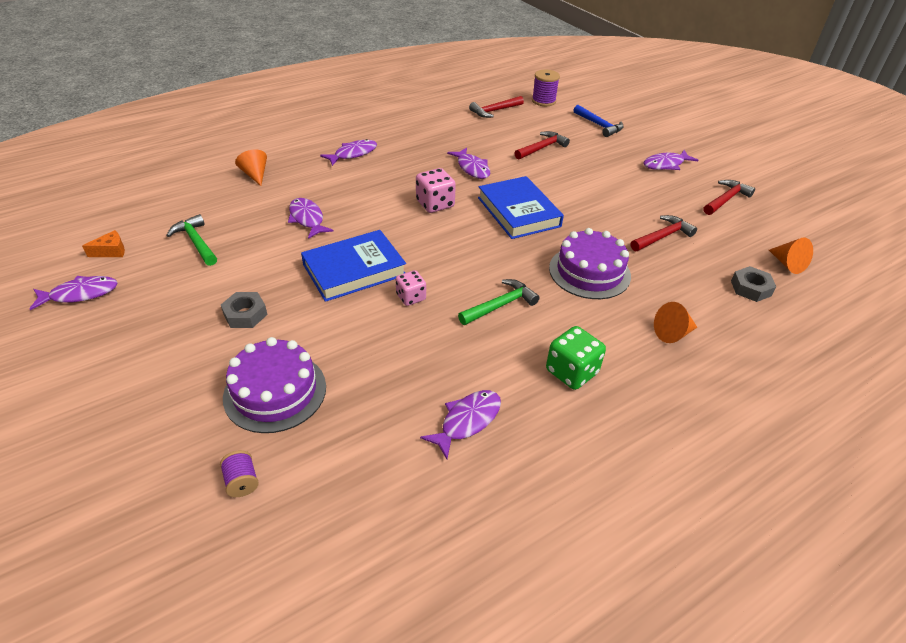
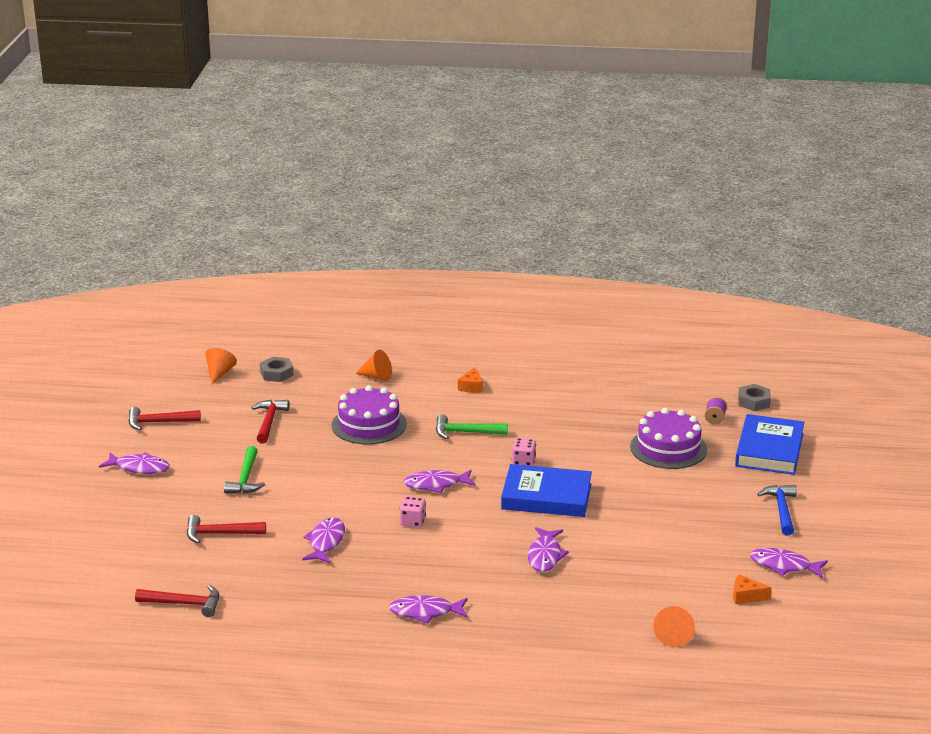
camera: 140 degrees left, 15 degrees down
(196, 242) = (664, 574): green hammer -> green hammer (245, 479)
(245, 314) = (658, 499): grey nut -> grey nut (753, 402)
(255, 175) = (556, 629): orange cone -> orange cone (674, 636)
(435, 204) = (412, 521): pink dice -> pink dice, size x0.65
(467, 421) = (564, 393): purple fish -> purple fish (436, 485)
(518, 212) = (350, 485): blue book -> blue book (769, 450)
(543, 101) = (102, 593): purple spool -> none
(571, 372) = (471, 387): green dice -> orange cheese
(599, 125) = (110, 533): blue hammer -> blue hammer (781, 510)
(662, 236) = (269, 421): red hammer -> red hammer turned 90 degrees clockwise

